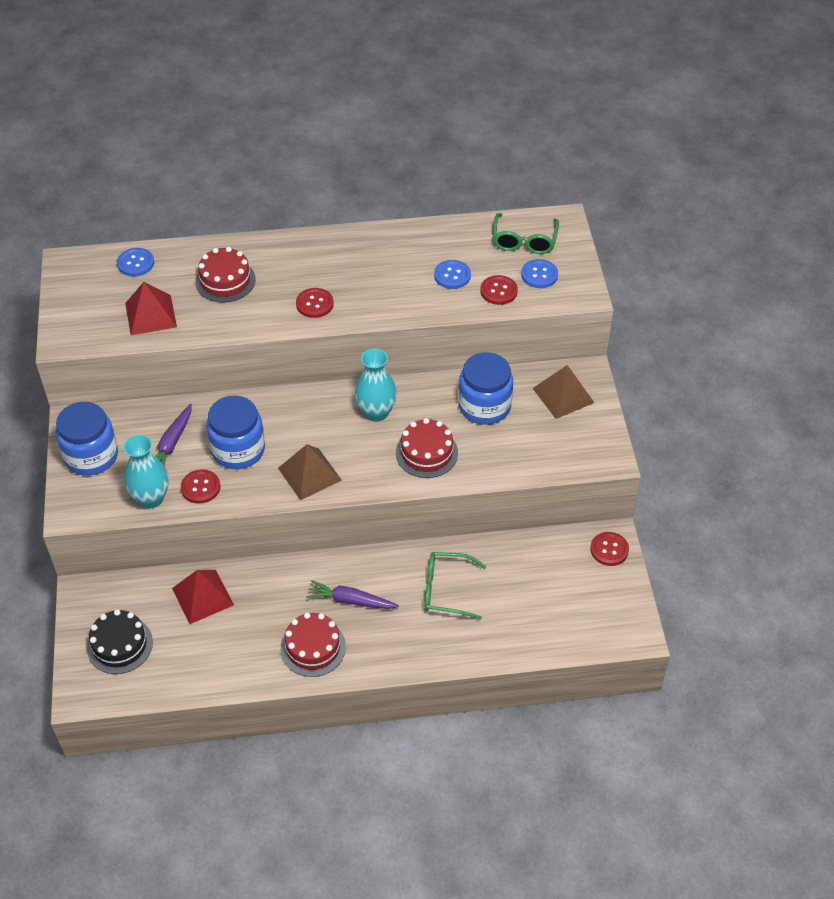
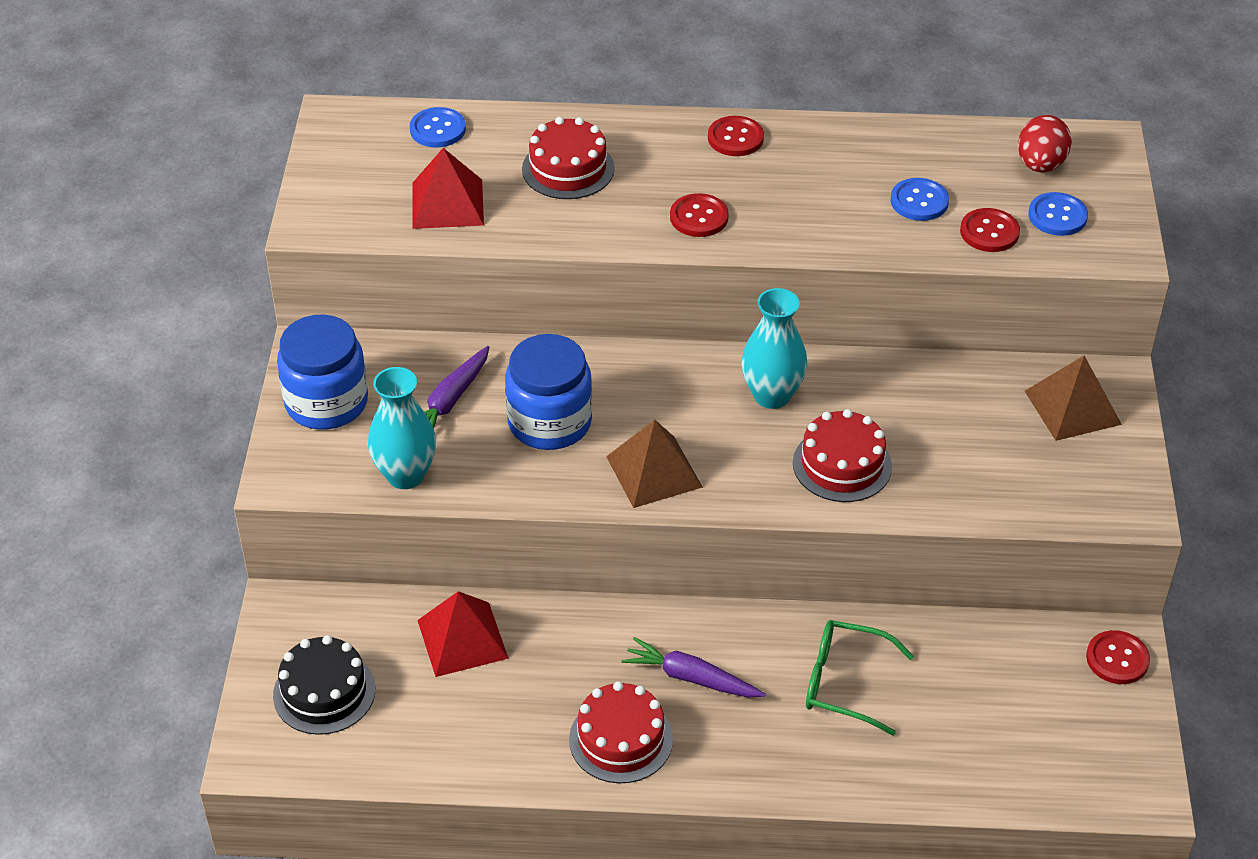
camera: 10 degrees right, 5 degrees down
(200, 487) = (483, 469): red button -> red button (735, 138)
(484, 406) = (944, 408): blue jar -> none
(524, 241) = (1040, 165): green glasses -> red egg

